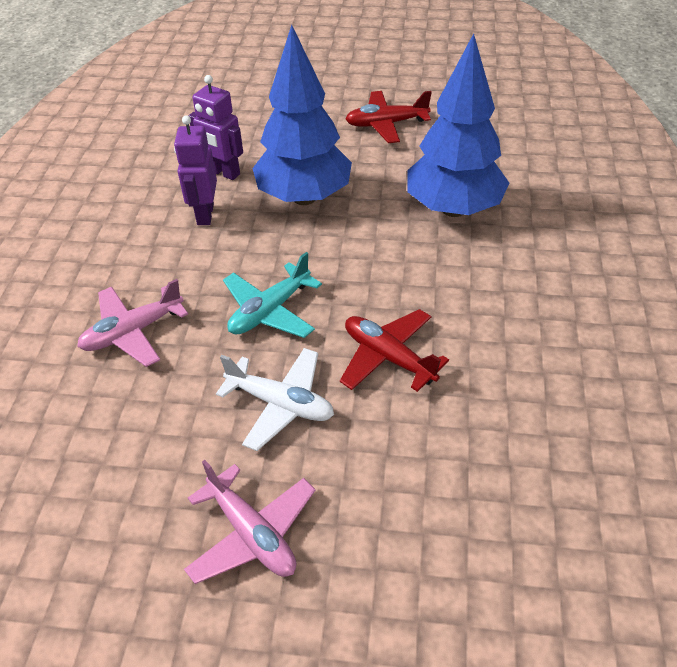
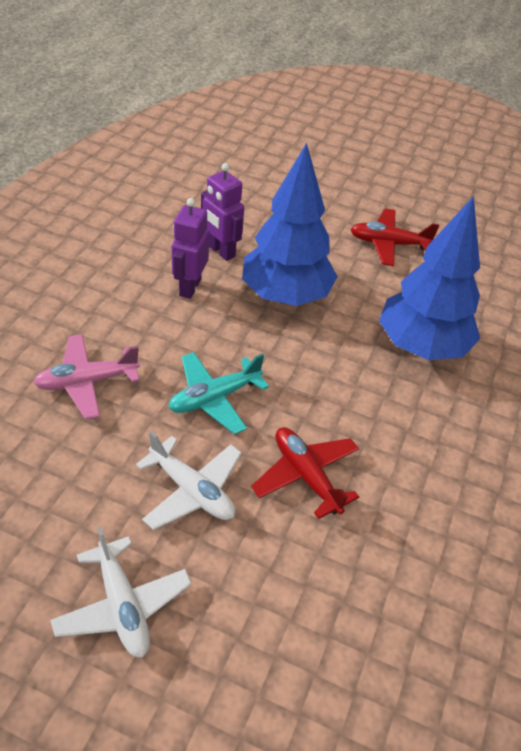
camera: 10 degrees right, 0 degrees up
(252, 534) = (122, 605): pink plane -> white plane

